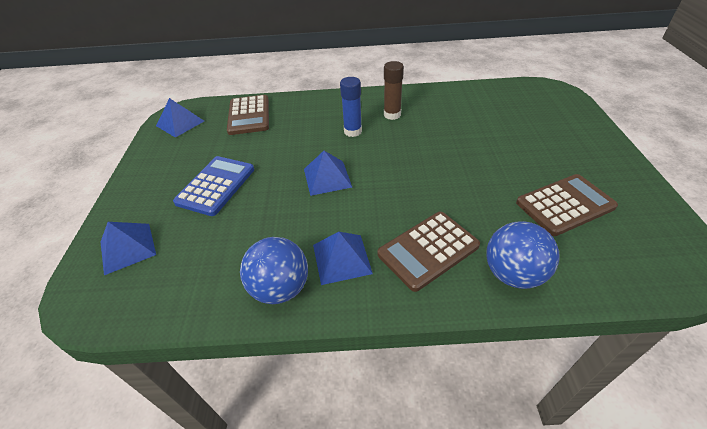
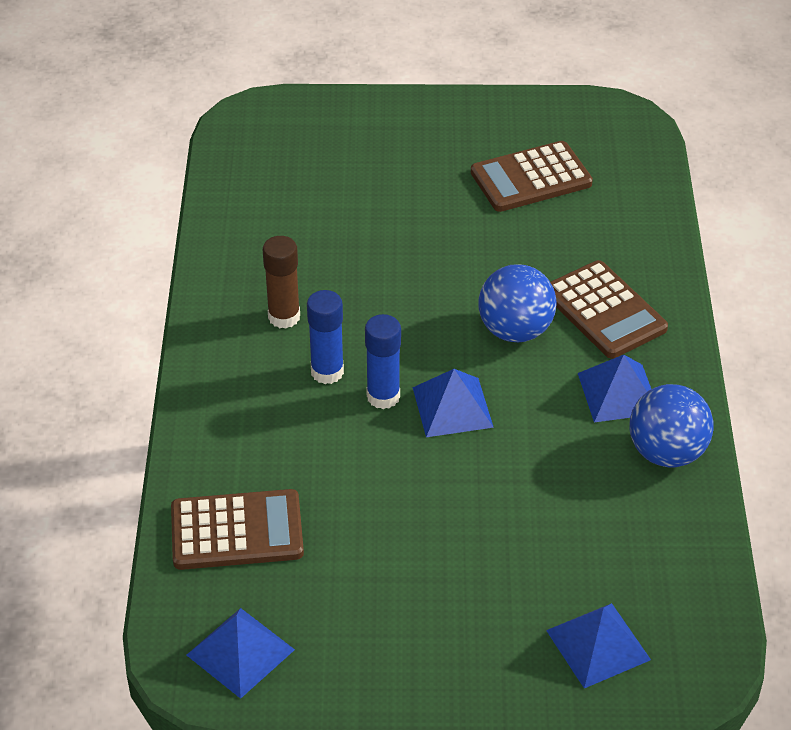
camera: 90 degrees left, 0 degrees up
(216, 186) = (459, 553): blue calculator -> none
(335, 151) = (383, 396): none -> blue glue stick
(513, 273) = (639, 246): blue ball -> blue ball (515, 330)
(565, 205) = (531, 178): brown calculator -> brown calculator turned 90 degrees counterclockwise

